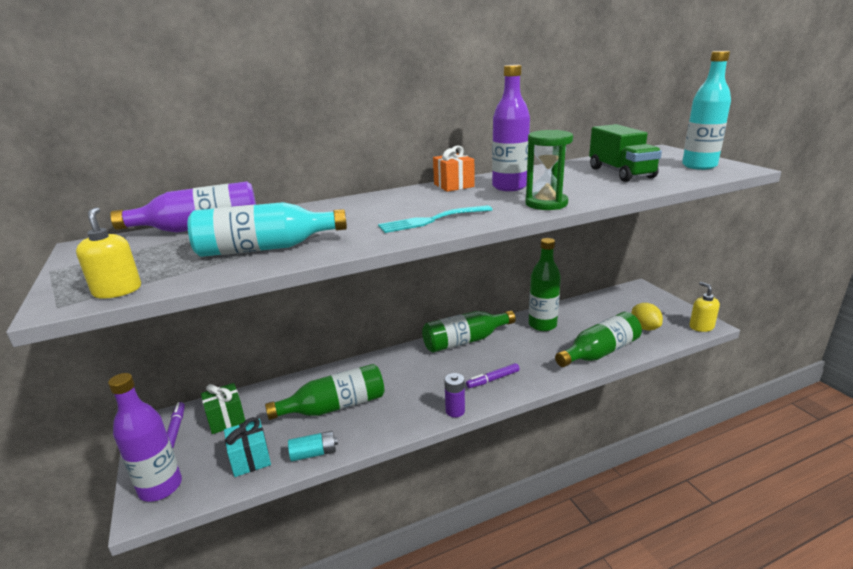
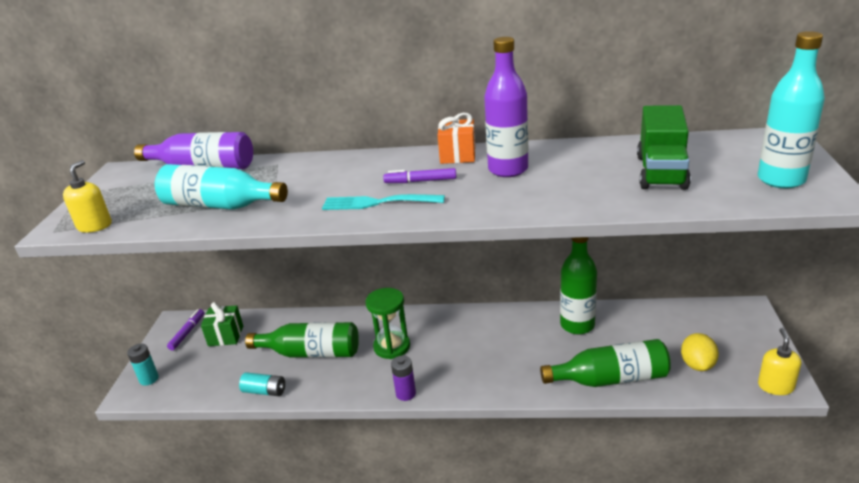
camera: 30 degrees right, 5 degrees up
(160, 487) = (149, 379): purple bottle -> turquoise battery
(250, 459) = (218, 378): turquoise gift -> none
(465, 341) = (479, 320): green bottle -> none
(493, 379) = (468, 373): purple marker -> purple marker (420, 181)
(546, 203) = (509, 205): green hourglass -> green hourglass (392, 347)

